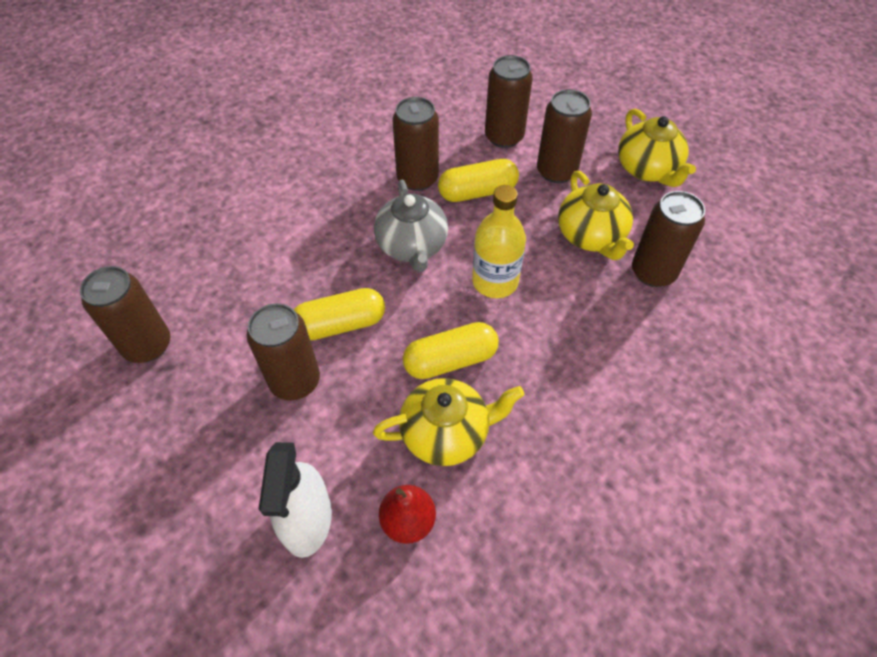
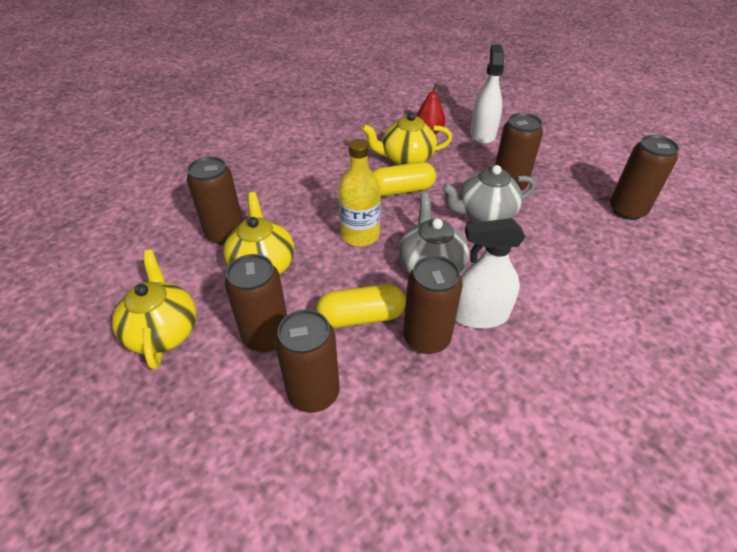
camera: 175 degrees left, 10 degrees down
(340, 324) = (484, 214): yellow capsule -> grey teapot
(367, 201) = (479, 315): none -> white spray bottle

